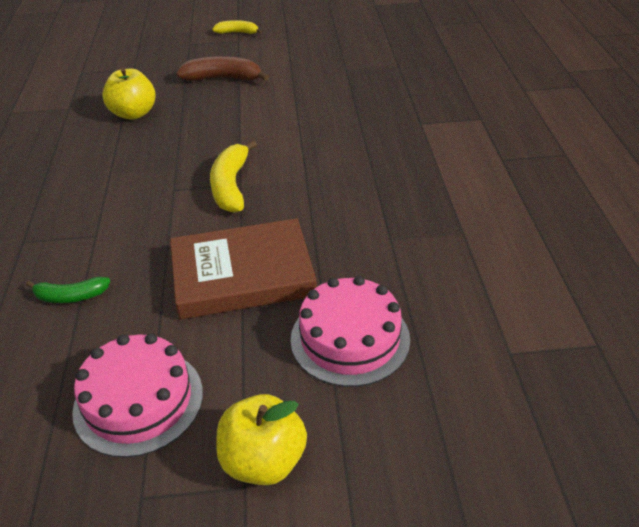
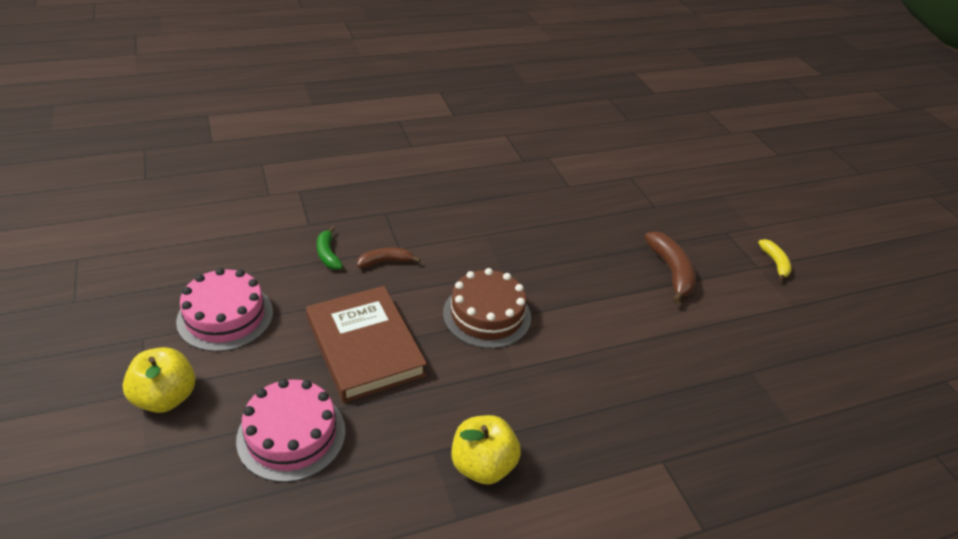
camera: 70 degrees right, 0 degrees up
(113, 248) = (385, 262): none -> brown banana
(133, 114) = (577, 226): yellow apple -> yellow apple (482, 465)
(231, 186) = (487, 315): yellow banana -> brown cake

